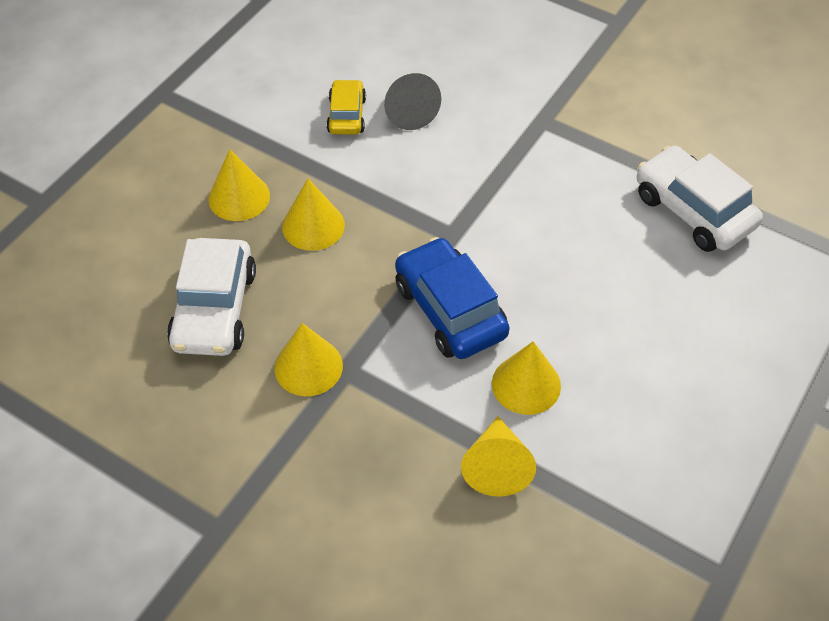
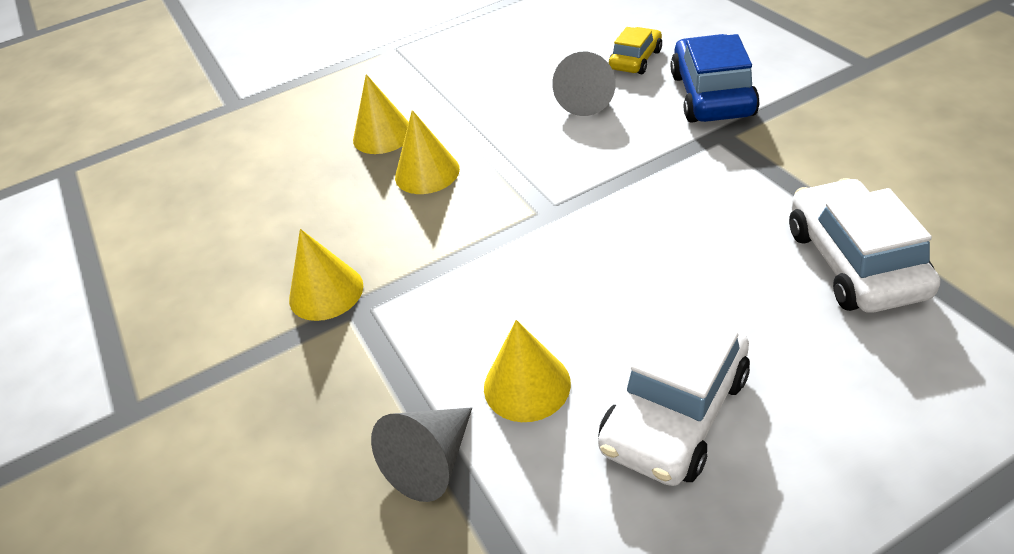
camera: 35 degrees right, 10 degrees down
(214, 309) = (289, 217): white car -> white car (674, 412)
(347, 115) = (526, 92): yellow car -> yellow car (635, 60)
(450, 310) = (499, 283): blue car -> blue car (712, 95)
(496, 466) = (431, 462): yellow cone -> grey cone

